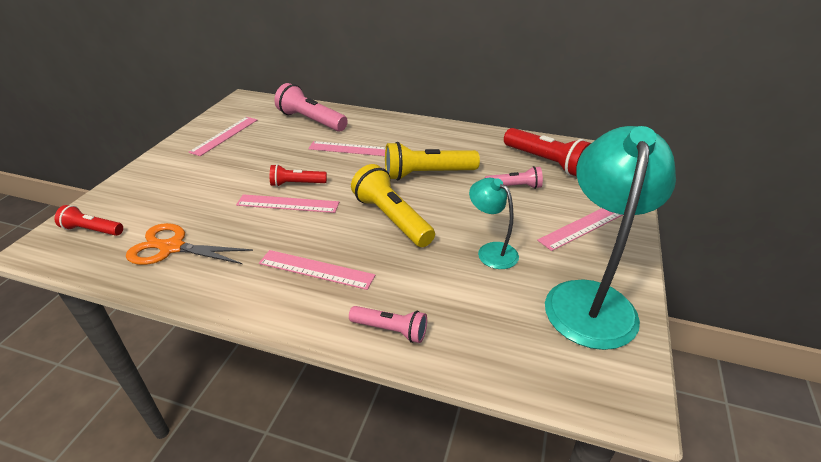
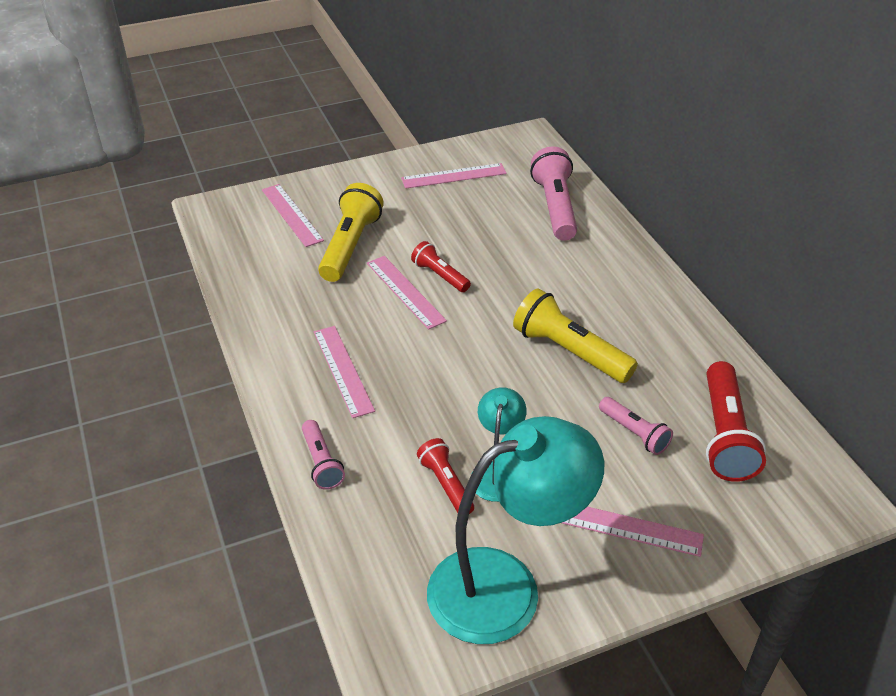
camera: 50 degrees right, 5 degrees up
(92, 230) = (252, 215): red flashlight -> red flashlight (446, 484)
(172, 248) = (279, 271): orange scissors -> none
(352, 149) = (543, 270): pink ruler -> pink ruler (291, 215)
(392, 218) = (464, 372): yellow flashlight -> yellow flashlight (350, 246)

